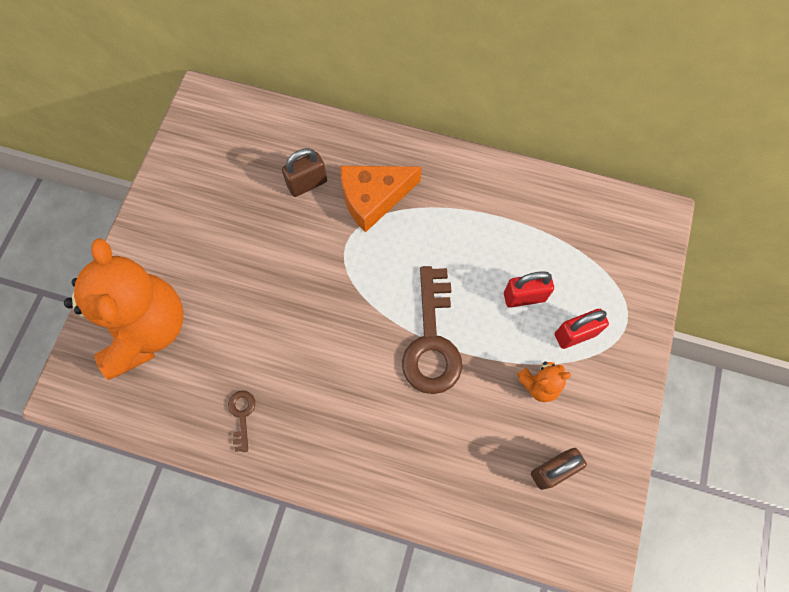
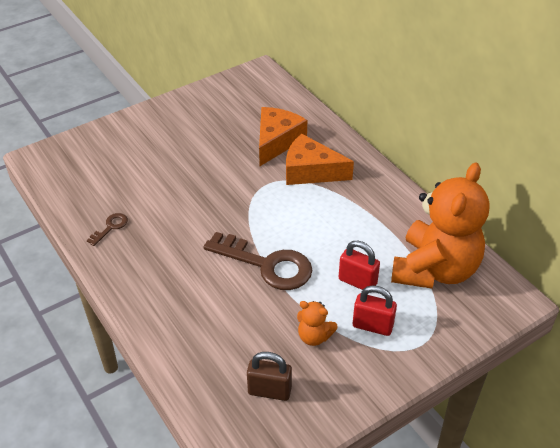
camera: 40 degrees right, 25 degrees down
(146, 329) = (107, 155): orange teddy bear -> orange teddy bear (434, 270)
(307, 184) = (277, 141): brown padlock -> orange cheese
(431, 340) = (266, 265): brown key -> brown key turned 105 degrees counterclockwise

